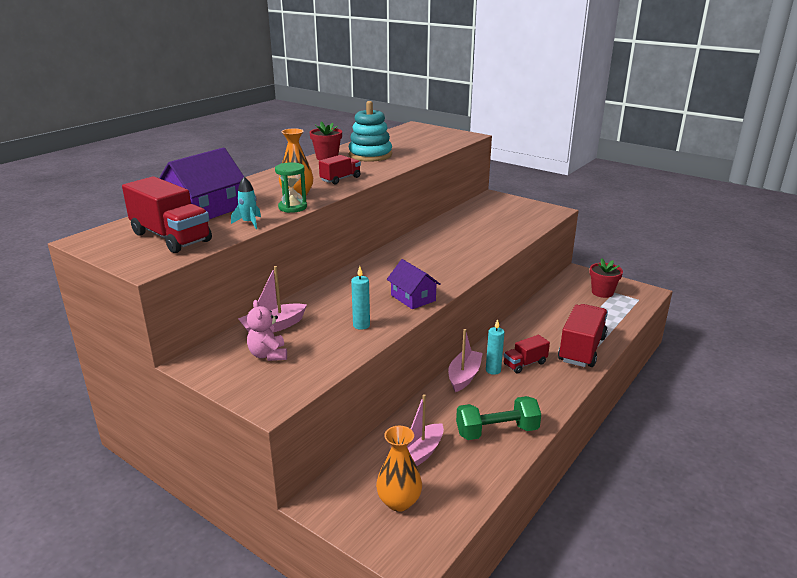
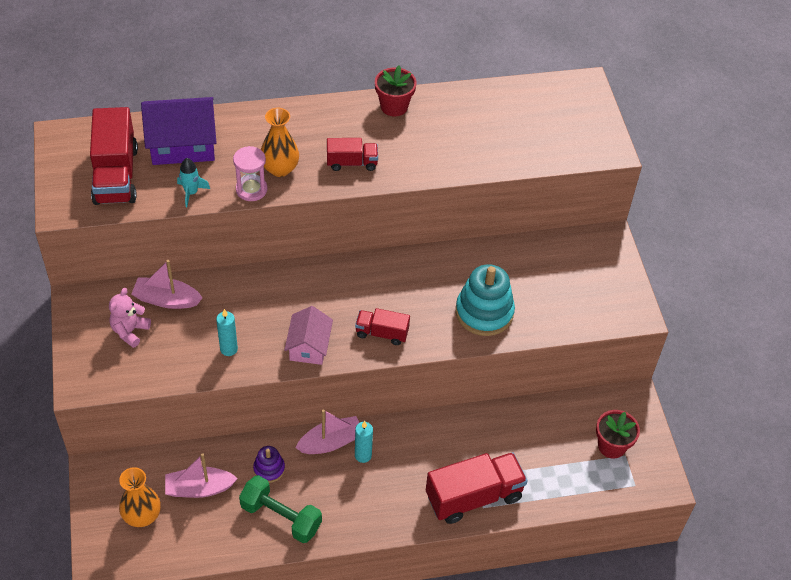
camera: 40 degrees right, 25 degrees up
(292, 207) = (251, 189): green hourglass -> pink hourglass
(370, 155) = (442, 129): turquoise stacking toy -> turquoise stacking toy (484, 312)
(413, 298) = (309, 346): purple house -> pink house
(448, 413) = (269, 469): none -> purple stacking toy
(525, 364) = (399, 471): red truck -> red truck (382, 333)

